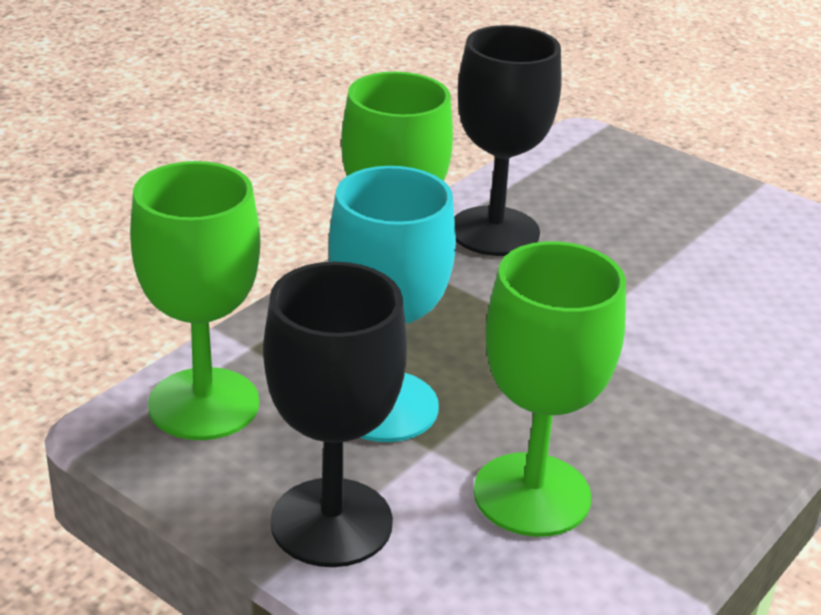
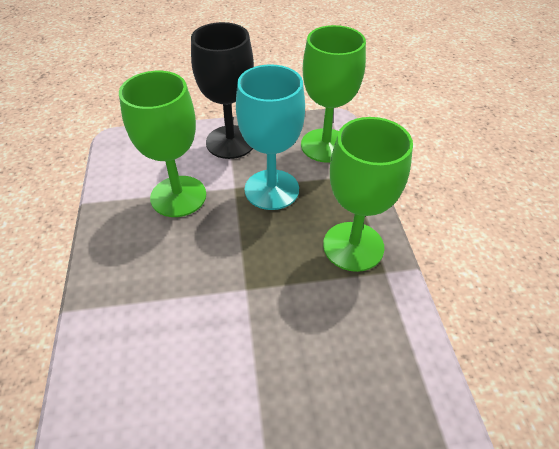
camera: 135 degrees right, 15 degrees up
(494, 231) = (375, 342): black goblet -> none

